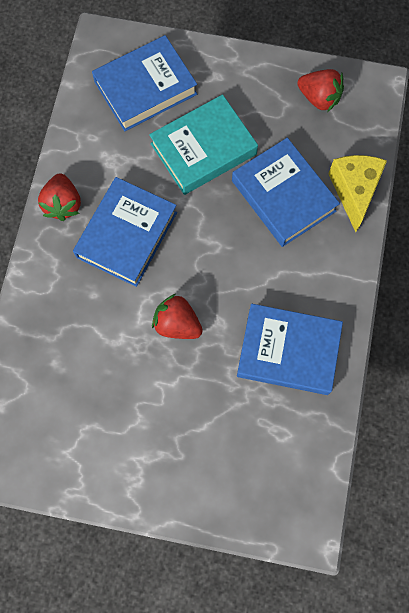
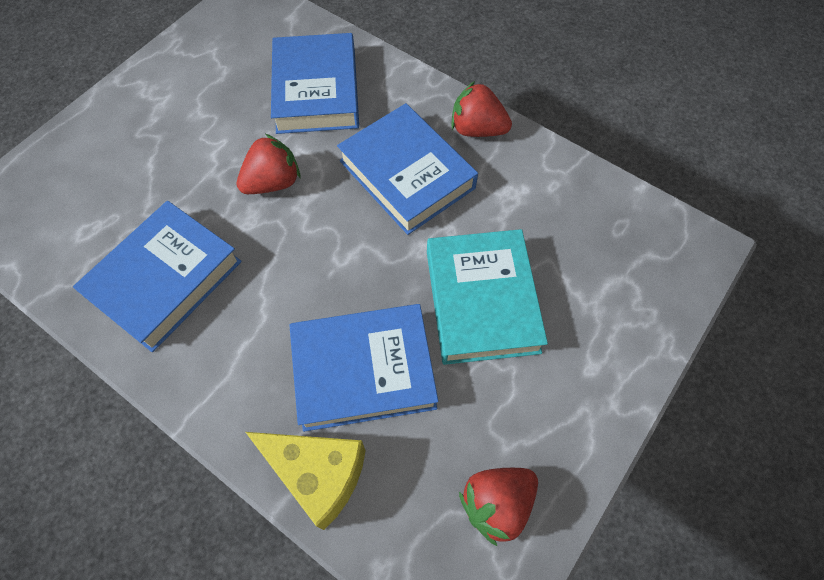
camera: 115 degrees right, 10 degrees down
(145, 88) = (604, 269): blue book -> blue book (316, 91)

